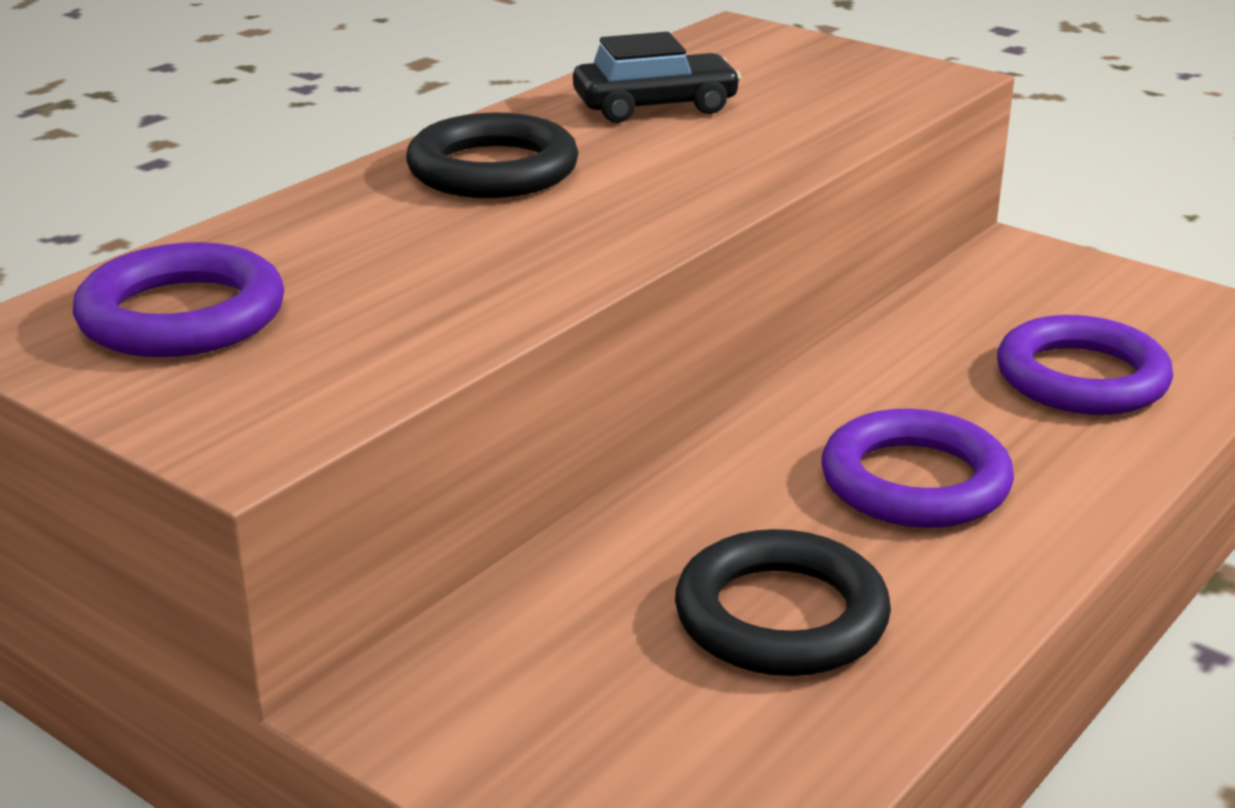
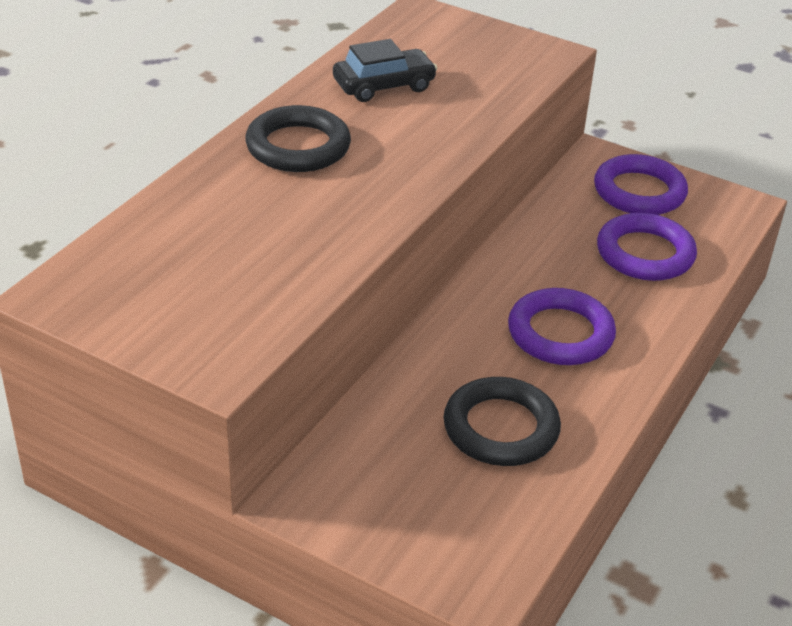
camera: 10 degrees left, 10 degrees up
(182, 316) = (149, 276): purple ring -> purple ring (639, 192)

